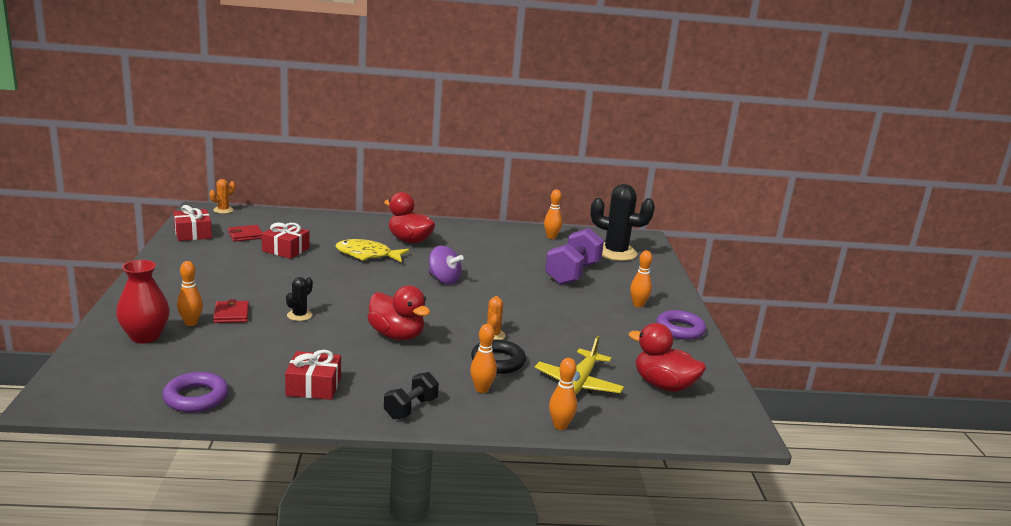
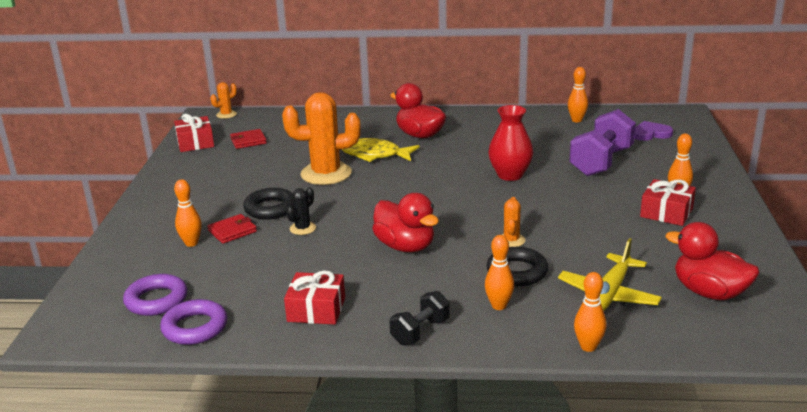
camera: 10 degrees right, 5 degrees up
(145, 336) = (145, 261): red vase -> red vase (510, 175)
(231, 314) = (232, 231): red wallet -> red wallet turned 60 degrees clockwise
(268, 296) = (270, 208): none -> black ring
(286, 249) = (289, 154): red gift -> red gift (666, 212)
(321, 269) = (326, 174): none -> orange cactus
(444, 280) = (457, 178): purple spinning top -> none
(615, 253) = (650, 134): black cactus -> purple heart
(680, 329) = (728, 222): purple ring -> purple ring (156, 300)

